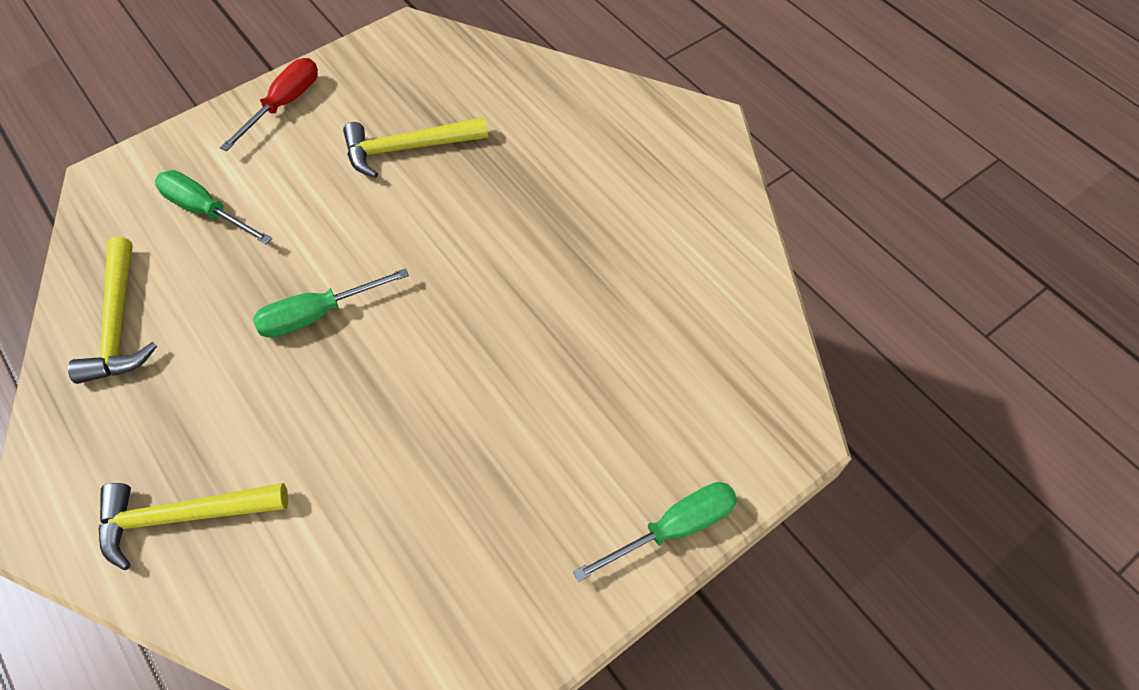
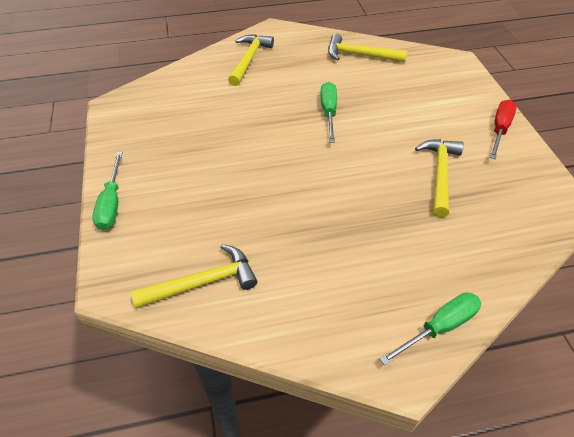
camera: 115 degrees right, 10 degrees down
(206, 211) = (420, 88): green screwdriver -> green screwdriver (439, 327)
(284, 104) = (499, 129): red screwdriver -> red screwdriver turned 120 degrees counterclockwise
(723, 331) = (203, 282): none -> yellow hammer

